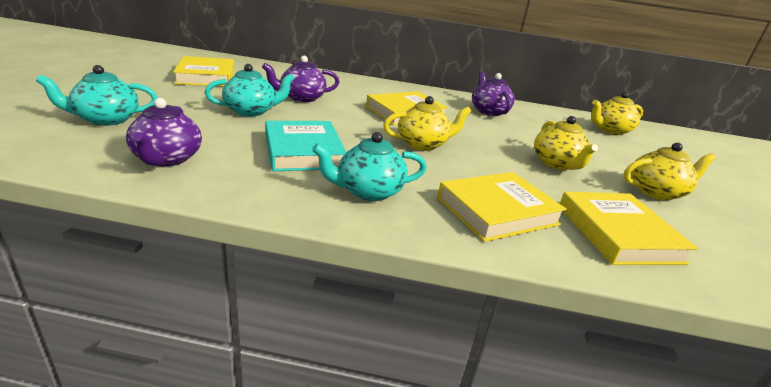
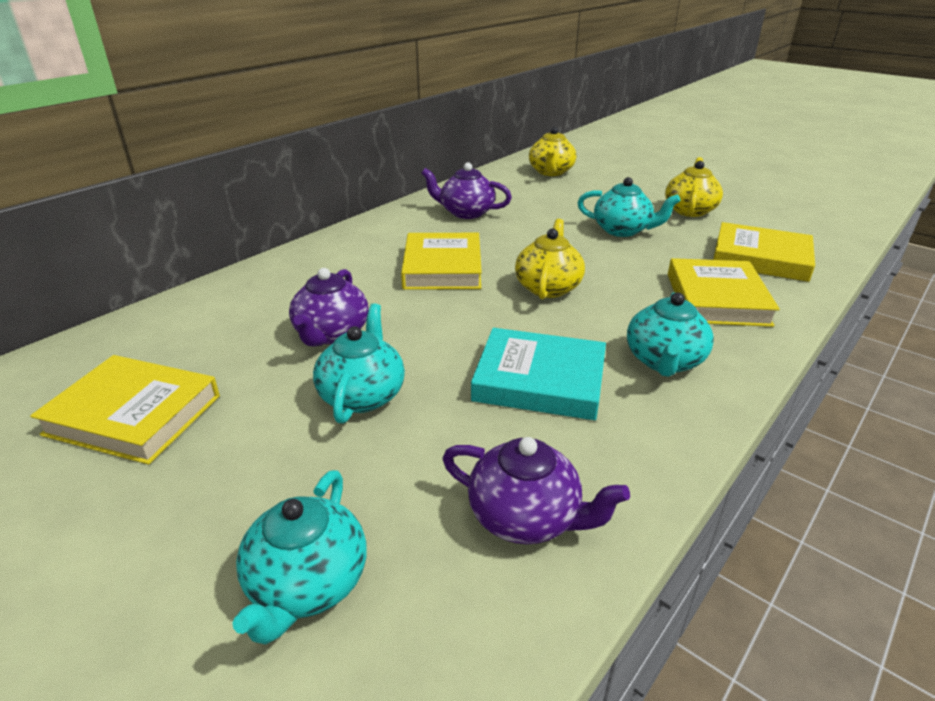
camera: 55 degrees left, 5 degrees up
(557, 164) = (622, 230): yellow teapot -> turquoise teapot

